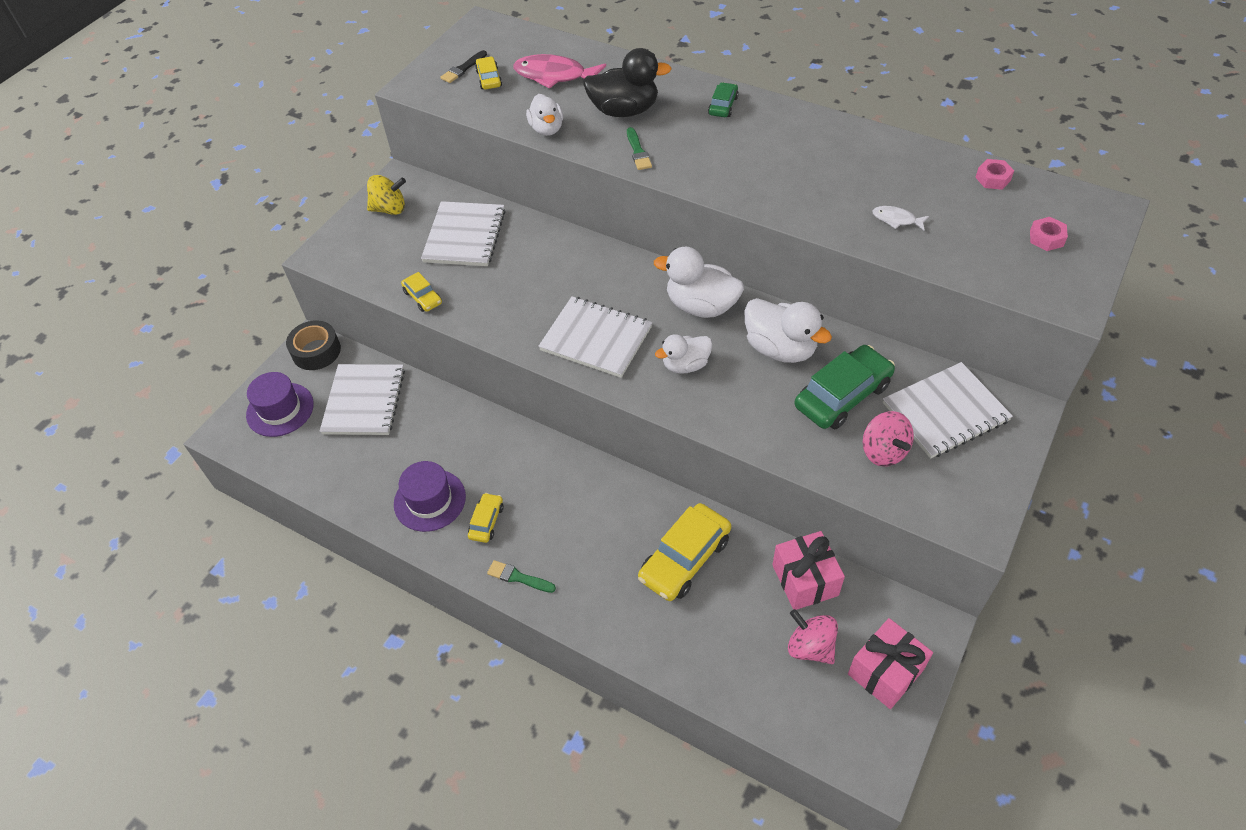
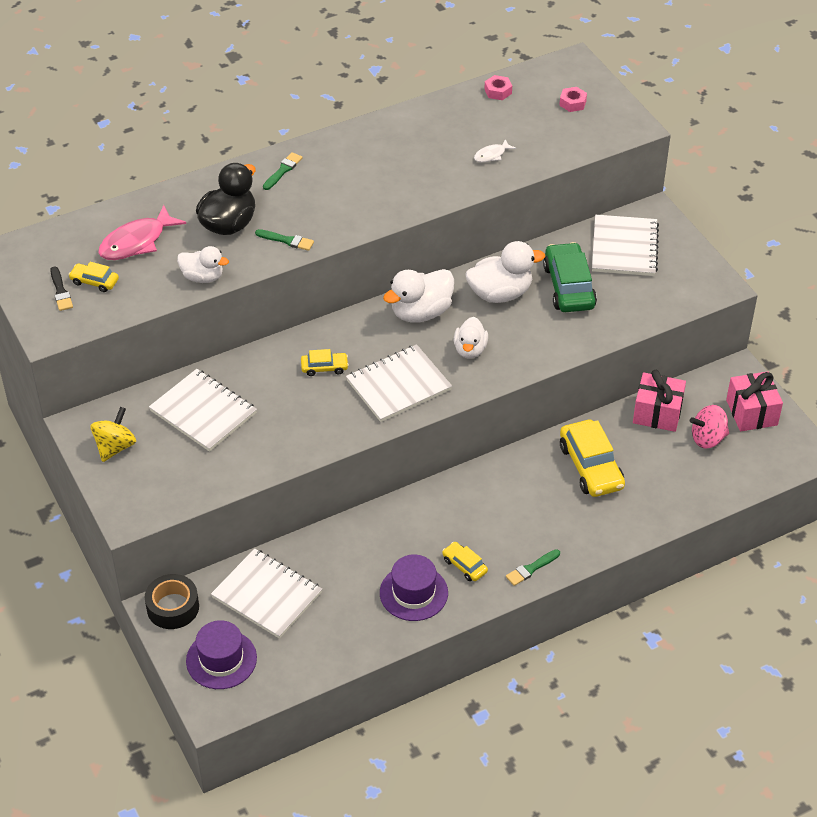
camera: 60 degrees left, 5 degrees down
(423, 297) = (252, 469): yellow car -> yellow car (324, 367)
(723, 106) = (283, 170): green car -> green brush
(883, 451) = (630, 294): pink spinning top -> none

